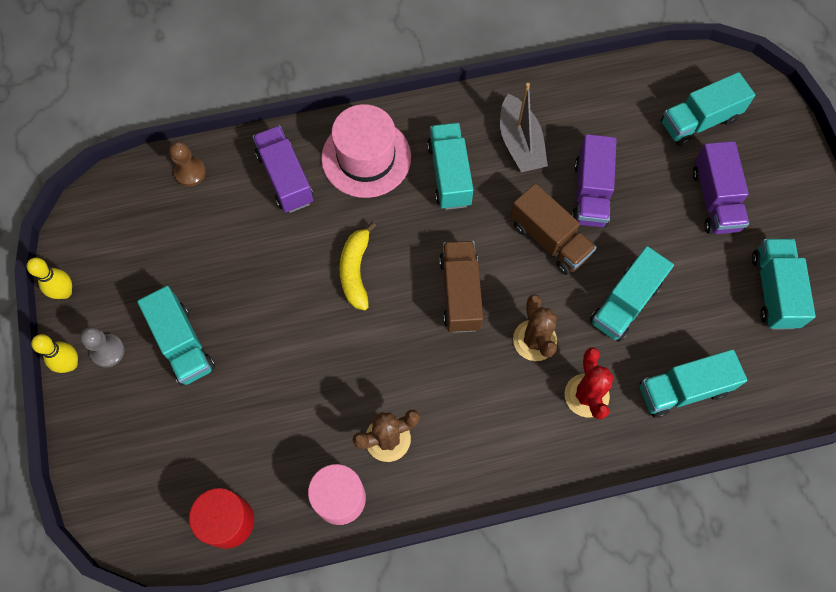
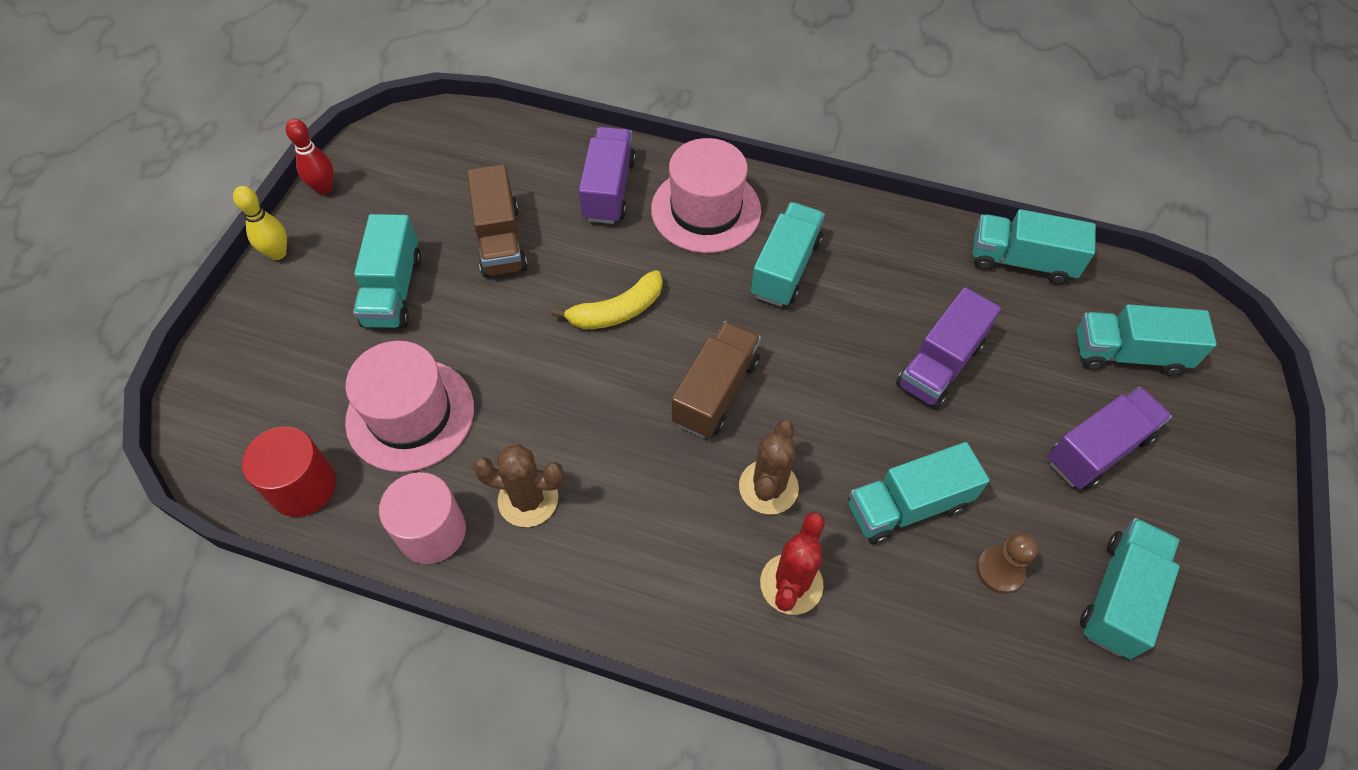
camera: 30 degrees right, 10 degrees down
(65, 292) = (324, 188): yellow bowling pin -> red bowling pin
(107, 351) = (320, 260): grey pawn -> none
(190, 172) = (520, 142): brown pawn -> brown pawn (1000, 570)
(265, 428) = (410, 414): none -> pink hat
(355, 271) = (617, 311): yellow banana -> yellow banana turned 150 degrees counterclockwise
(520, 143) = (887, 275): grey boat -> none
(549, 239) = (857, 389): brown truck -> brown truck (500, 240)
(683, 389) = (921, 647): turquoise truck -> turquoise truck (1021, 261)
(715, 200) = (1097, 449): purple truck -> purple truck turned 150 degrees counterclockwise

